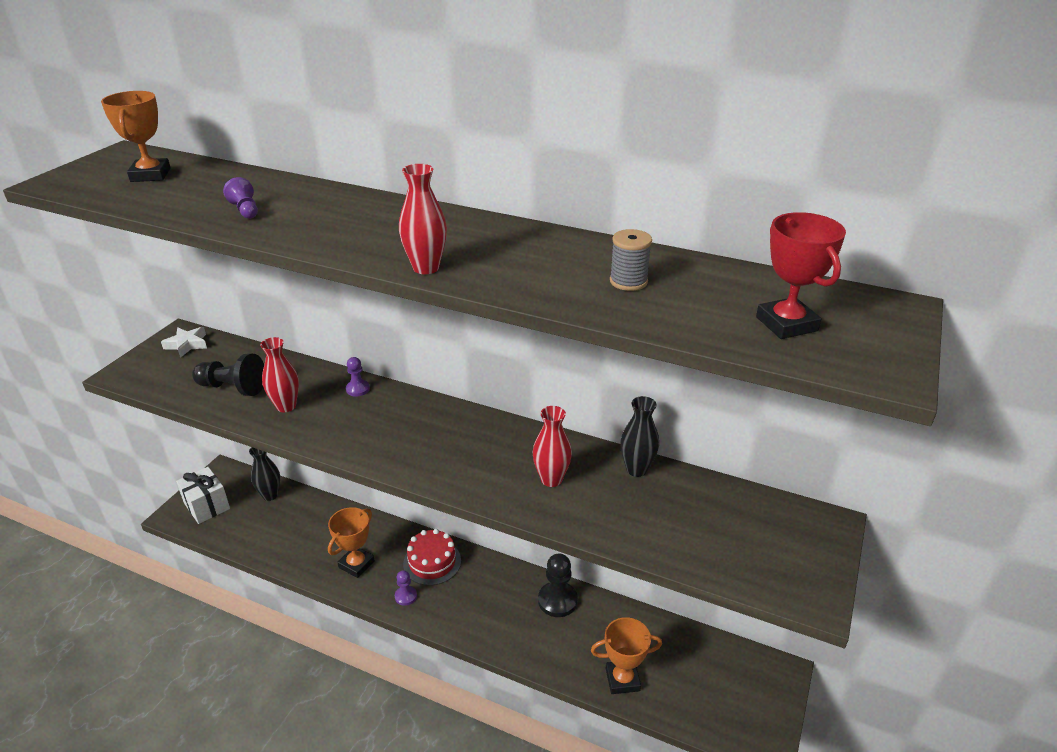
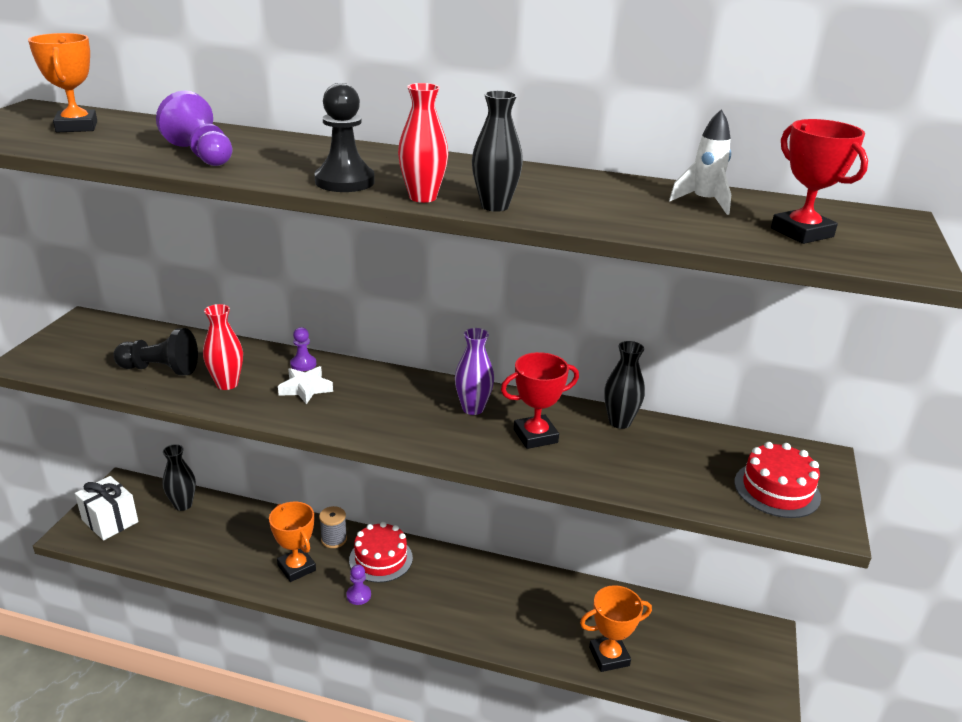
camera: 10 degrees left, 5 degrees down
(187, 344) = (95, 330): white star -> white star (305, 388)
(245, 210) = (201, 154): purple pawn -> purple pawn, size x1.78
(356, 564) = (296, 568): orange trophy -> orange trophy turned 60 degrees counterclockwise
(490, 281) = (494, 206): none -> black vase
(500, 445) = (473, 408): none -> purple vase
(551, 479) = (535, 436): red vase -> red trophy
(557, 600) = (524, 585): black pawn -> black pawn (344, 181)
(628, 281) = (634, 204): grey spool -> grey spool (334, 539)
(701, 280) = (704, 202): none -> white rocket
(772, 555) = (777, 489): none -> red cake

